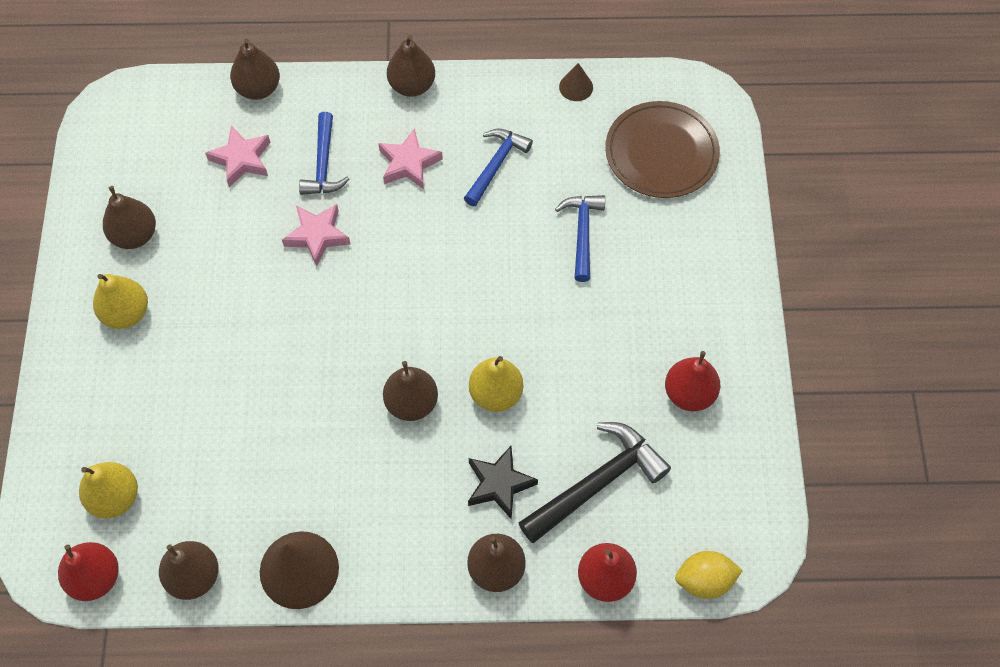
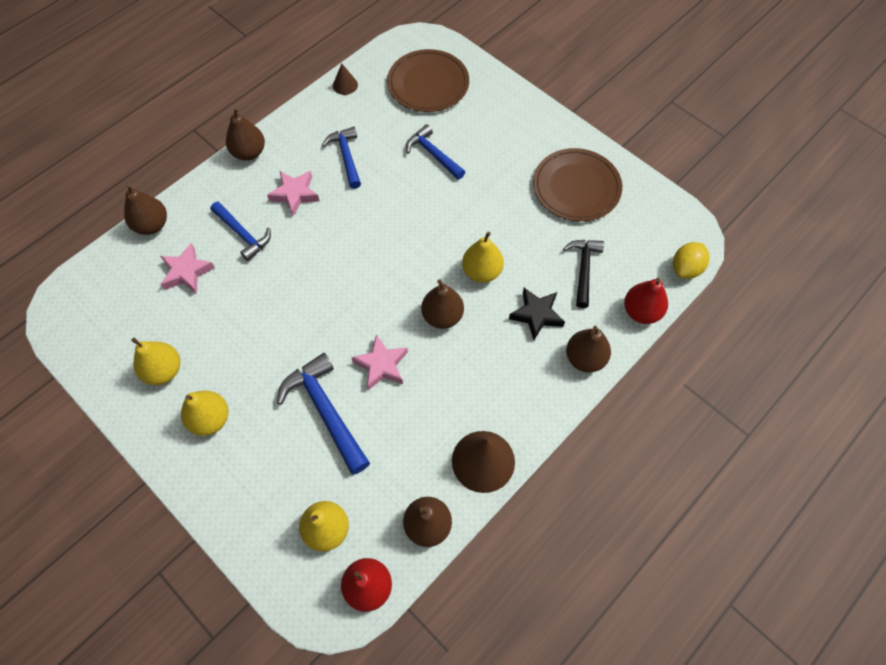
camera: 45 degrees left, 0 degrees up
(135, 235) = (164, 370): brown pear -> yellow pear
(220, 395) = (326, 411): none -> blue hammer
(317, 236) = (284, 275): pink star -> pink star (381, 365)
(596, 483) = (583, 269): black hammer -> black hammer, size x0.66
(689, 394) = (576, 187): red pear -> brown plate

